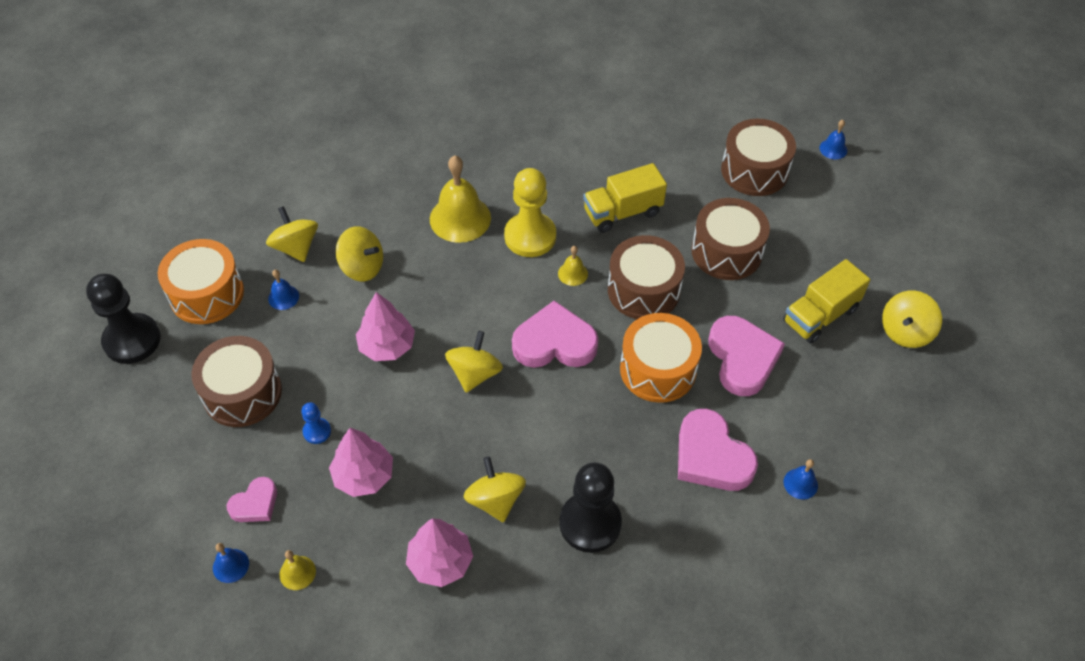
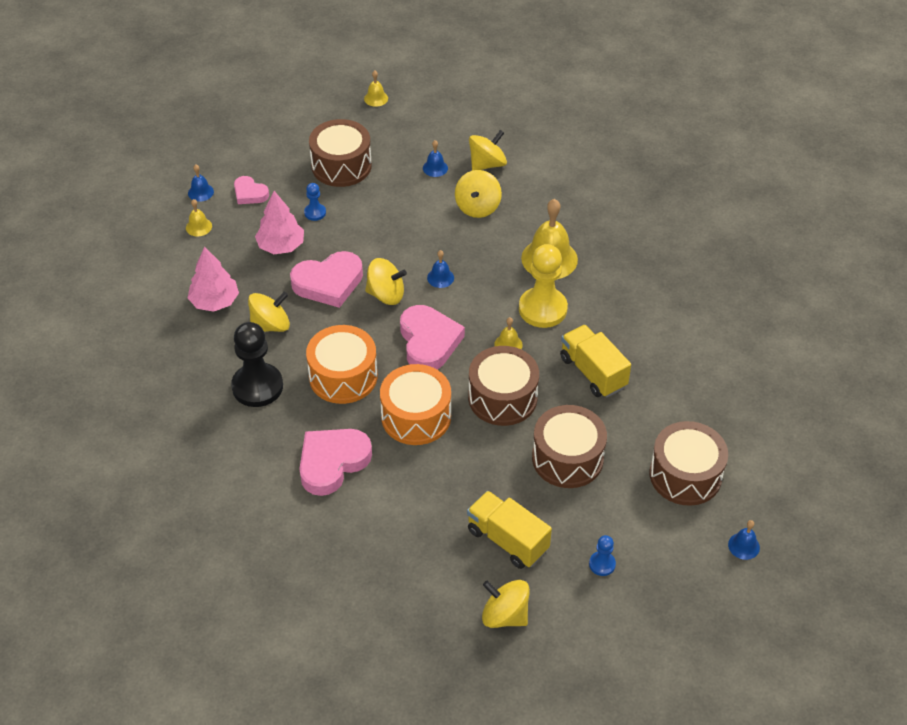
camera: 80 degrees right, 5 degrees down
(132, 340) = (376, 98): black pawn -> yellow bell
(207, 294) = (427, 126): orange drum -> orange drum (343, 376)
(387, 346) = (402, 237): pink tree -> none
(742, 358) = (441, 479): pink heart -> pink heart (328, 283)
(800, 483) = (315, 530): blue bell -> blue bell (440, 277)
(850, 249) = (602, 564): none -> blue pawn

